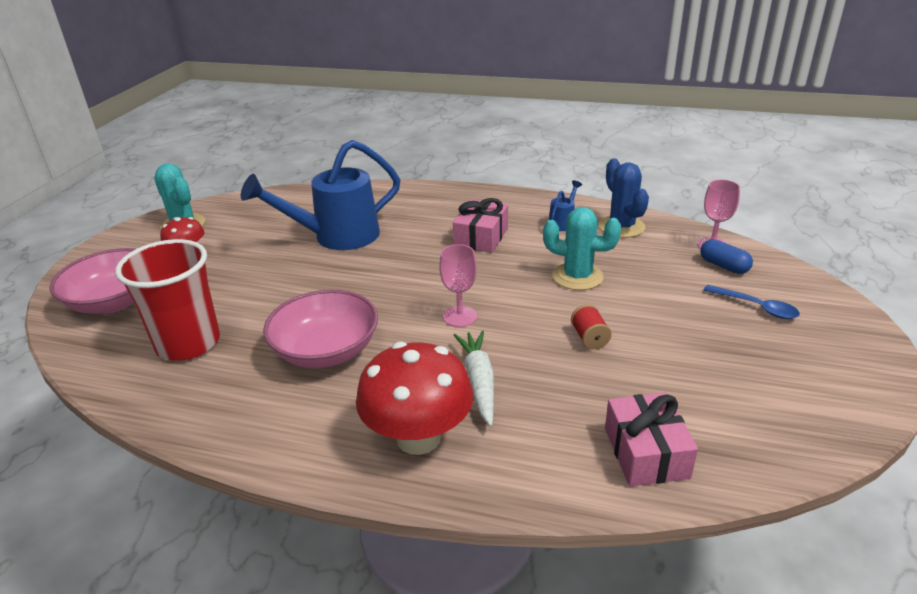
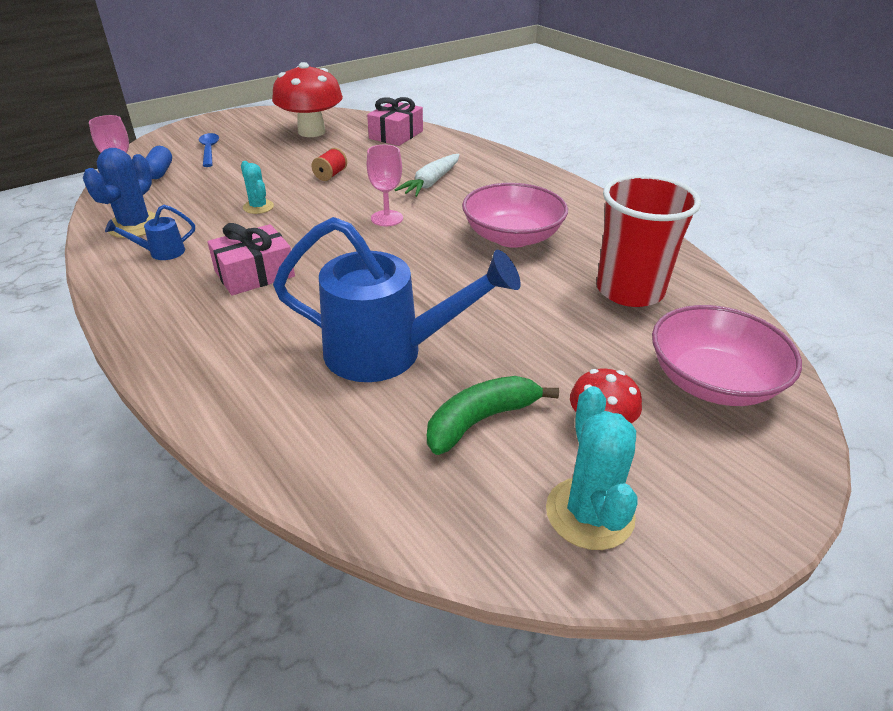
camera: 145 degrees left, 5 degrees up
(256, 232) = (481, 420): none -> green banana
(418, 437) = (498, 175): red mushroom -> red mushroom (311, 132)
(577, 276) = (258, 207): turquoise cactus -> turquoise cactus, size x0.61

